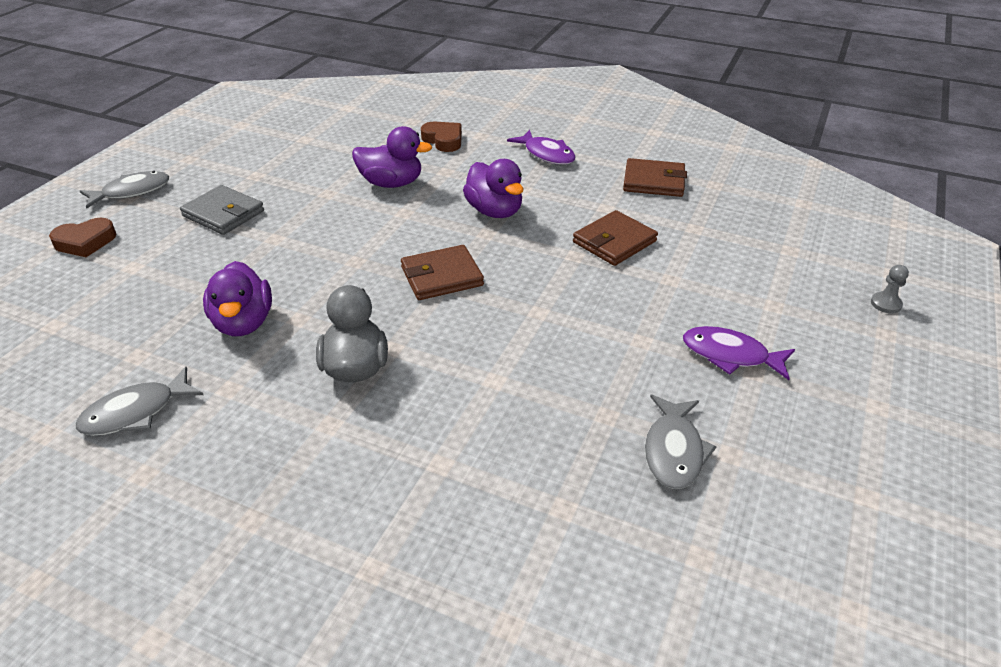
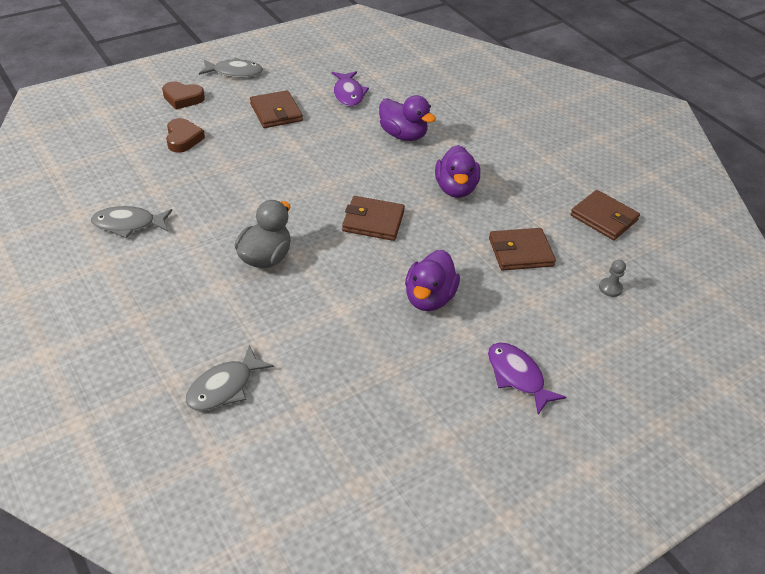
camera: 30 degrees right, 5 degrees up
(223, 214) = (276, 112): grey wallet -> brown wallet
(243, 323) = (227, 196): purple duck -> purple duck (429, 298)
(443, 140) = (472, 115): brown heart -> brown heart (183, 139)
(546, 154) = (540, 159): purple fish -> purple fish (348, 94)
(673, 451) = (409, 416): grey fish -> grey fish (224, 387)
(886, 304) = (688, 404): grey pawn -> grey pawn (610, 288)

